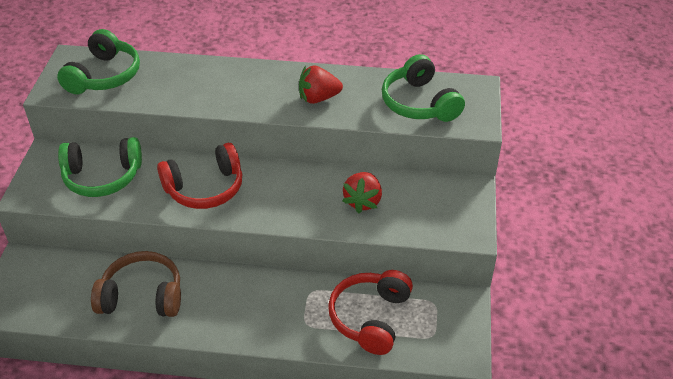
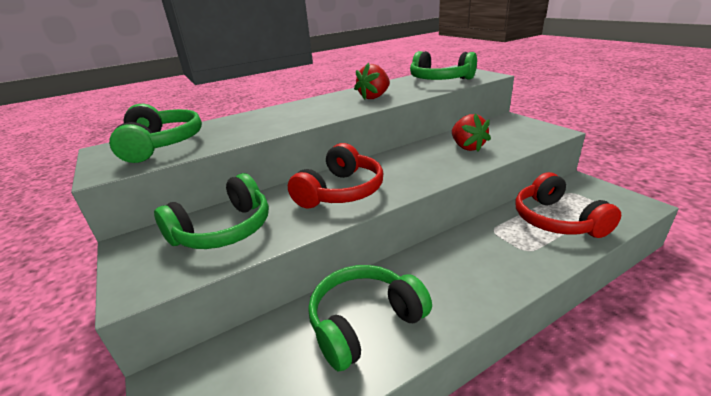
camera: 35 degrees left, 15 degrees down
(142, 296) = (364, 322): brown headphones -> green headphones

